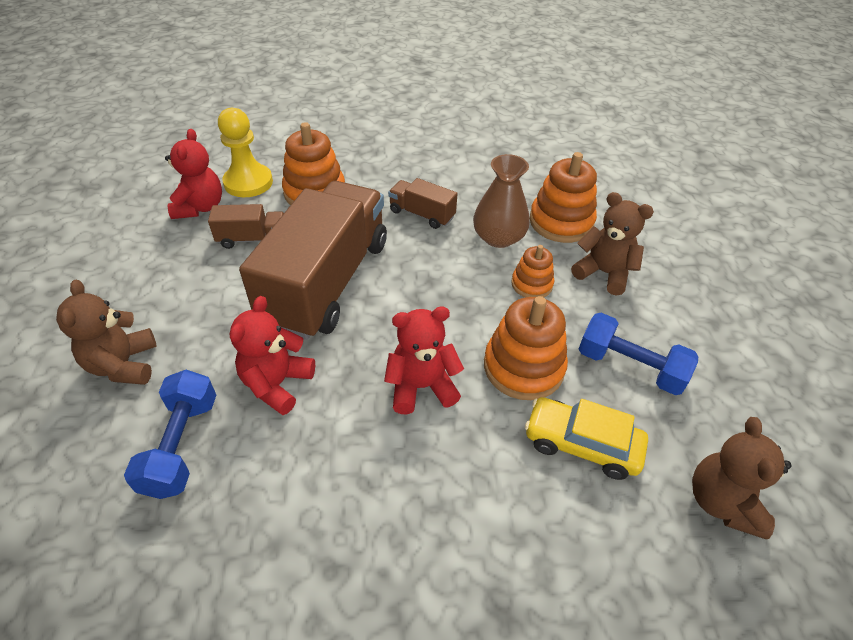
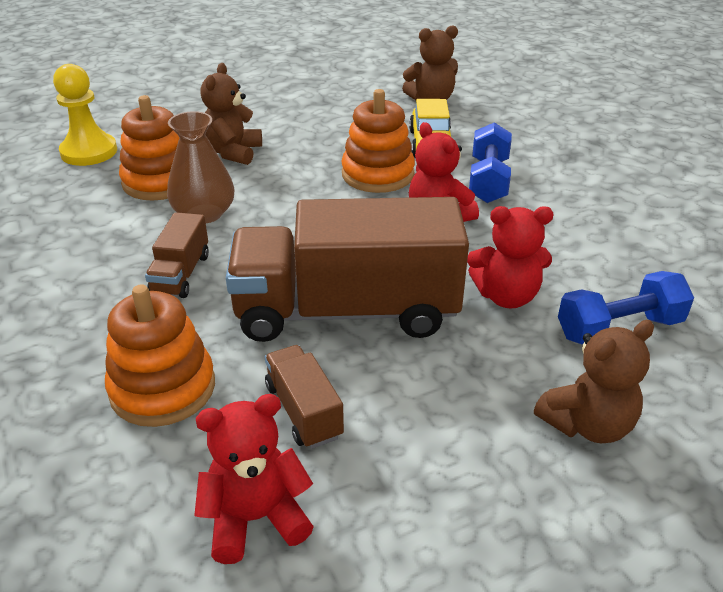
camera: 110 degrees left, 10 degrees down
(248, 182) = (158, 485): yellow pawn -> yellow pawn (89, 152)
(531, 284) = (270, 184): orange stacking toy -> none
(629, 367) = (342, 133): blue dumbbell -> blue dumbbell (488, 180)

